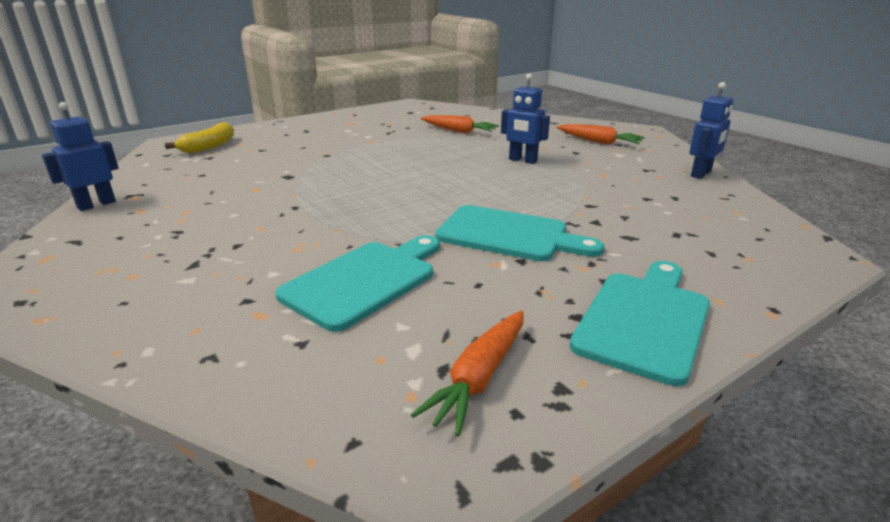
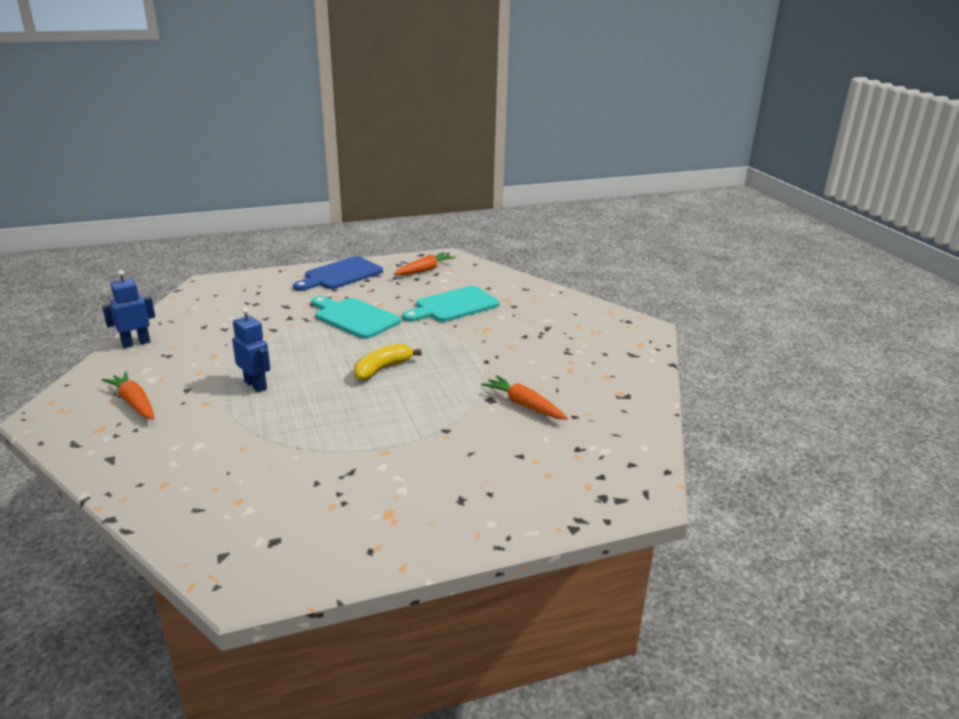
camera: 165 degrees left, 0 degrees up
(96, 204) = (646, 388): blue robot -> none
(209, 147) = (587, 475): yellow banana -> yellow banana (382, 369)
(459, 131) = (259, 457): orange carrot -> orange carrot (524, 405)
(644, 320) = (340, 275): turquoise cutting board -> blue cutting board

